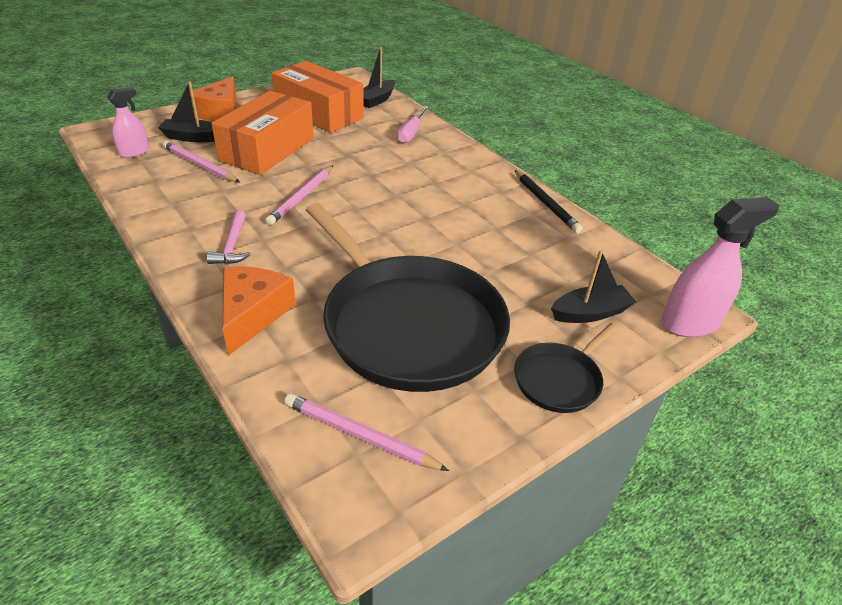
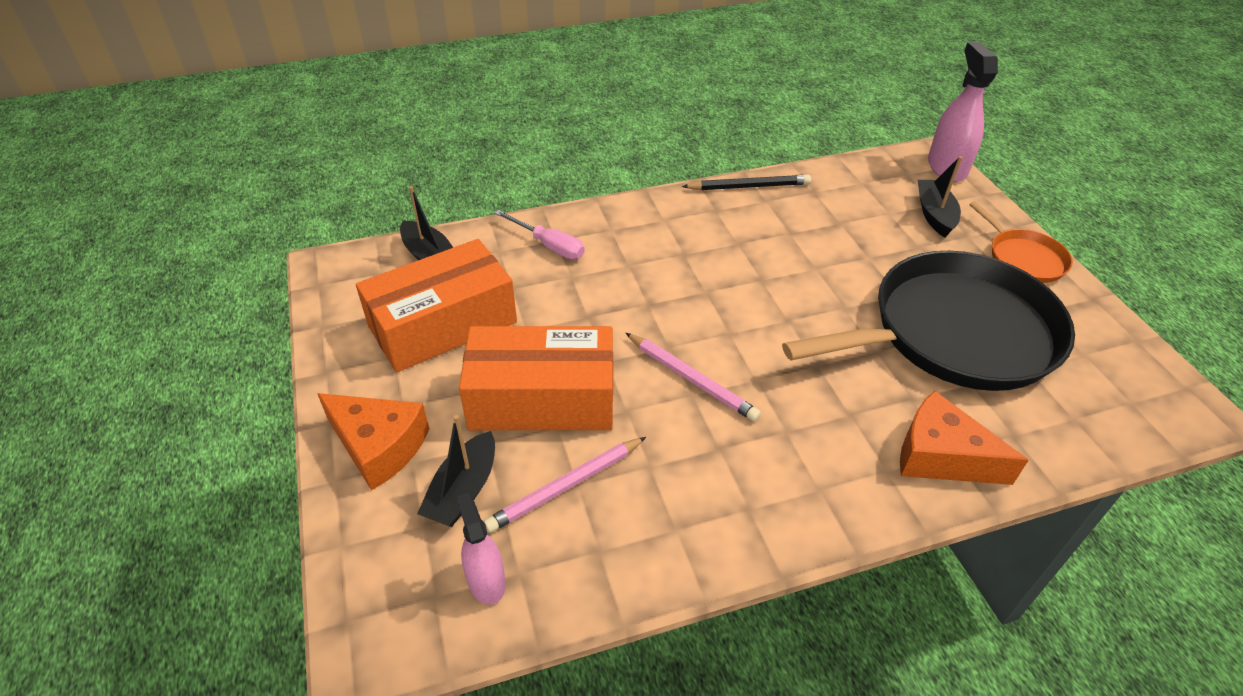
camera: 70 degrees left, 5 degrees up
(232, 245) = (798, 463): pink hammer -> none
(267, 149) = (542, 398): orange box -> orange box turned 45 degrees counterclockwise
(359, 435) = (1110, 396): pink pencil -> none
(559, 379) = (1023, 258): black pan -> orange pan

